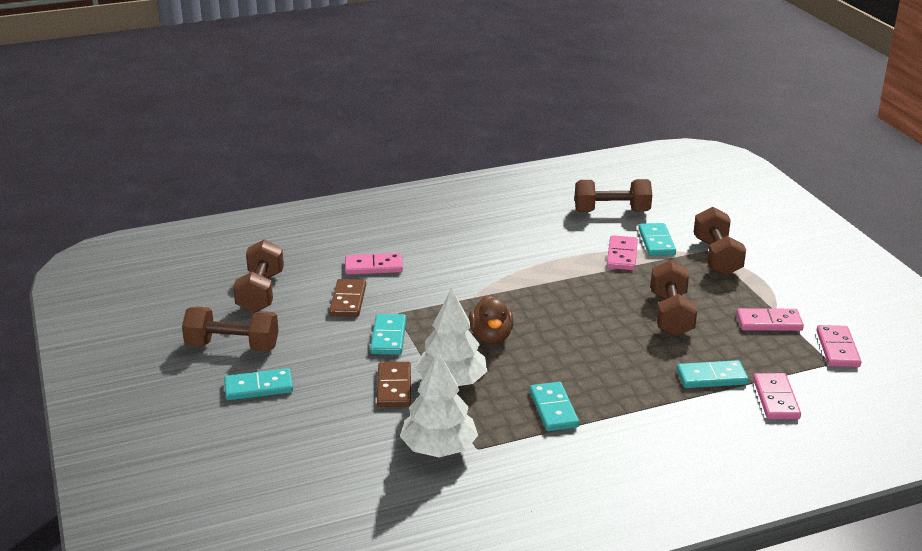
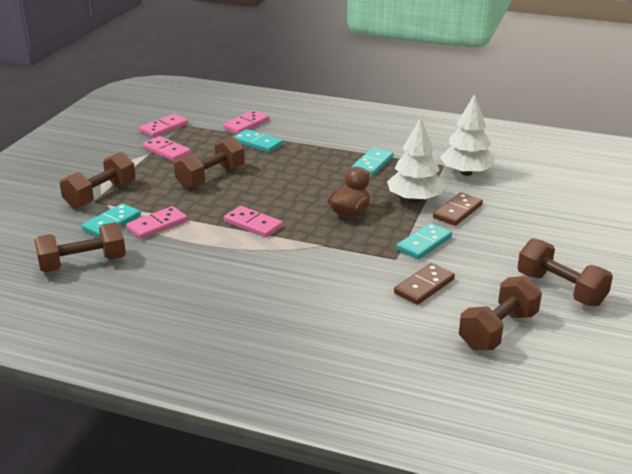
camera: 140 degrees left, 0 degrees up
(258, 387) = (559, 249): turquoise domino -> none
(373, 266) = (365, 309): pink domino -> pink domino (253, 224)
(611, 211) = (83, 264): brown dumbbell -> brown dumbbell turned 60 degrees counterclockwise

